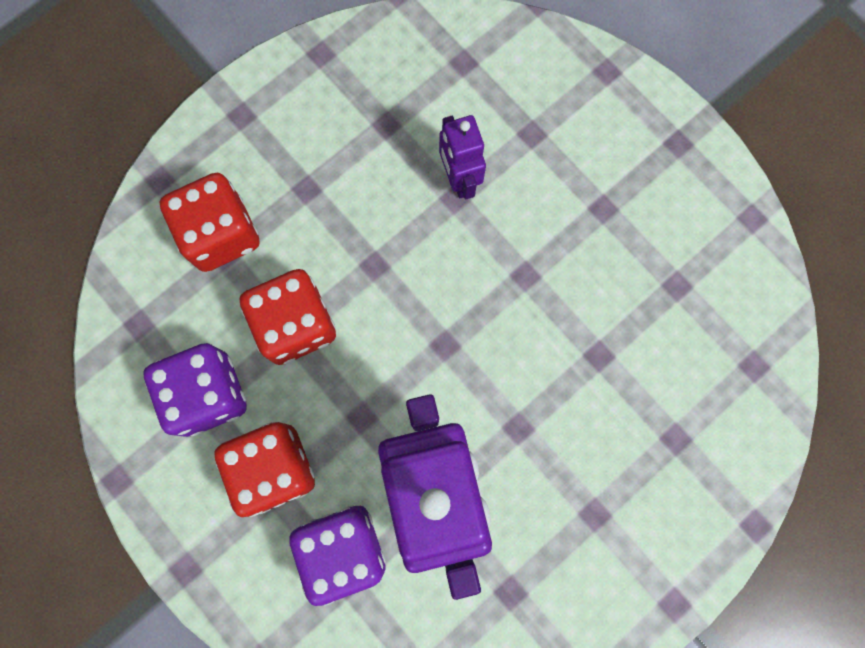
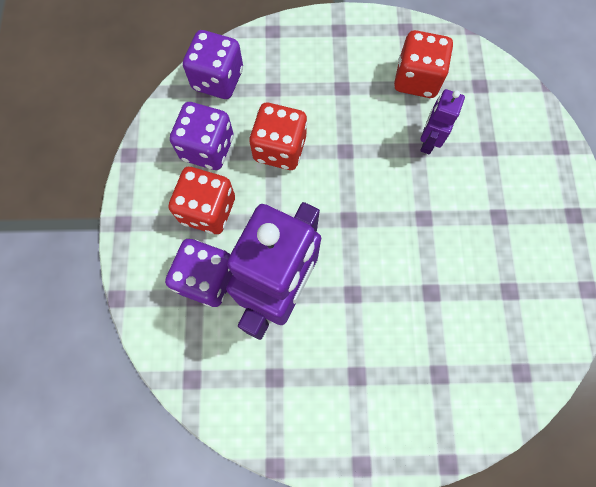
camera: 40 degrees right, 5 degrees down
(145, 297) = (218, 80): none -> purple dice
(221, 234) = (280, 78): red dice -> red dice (416, 79)

